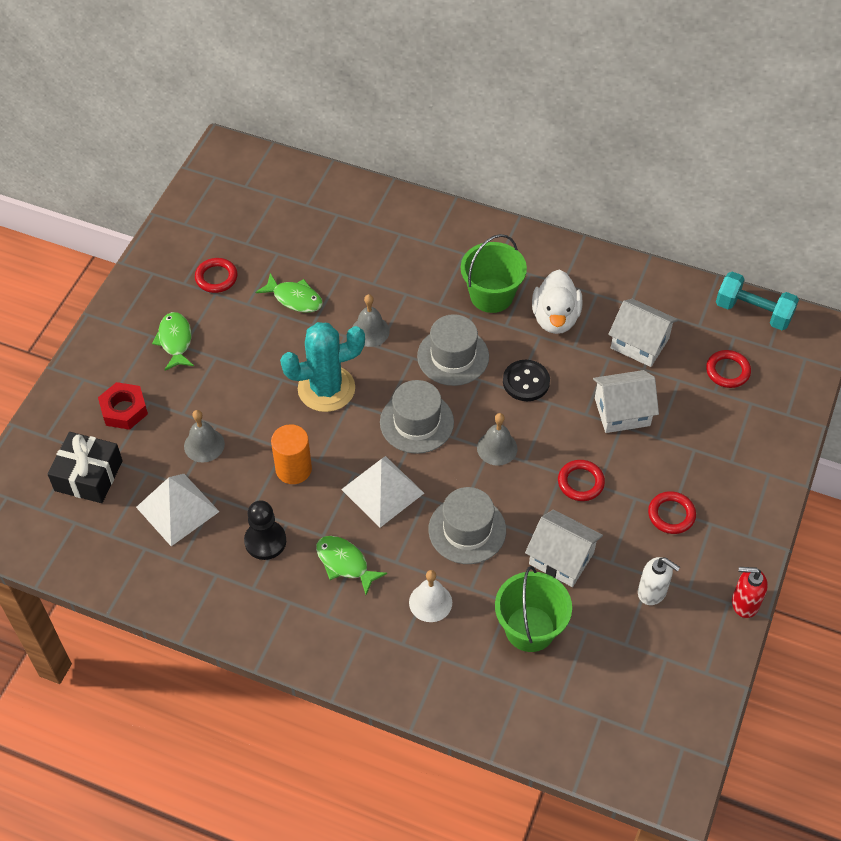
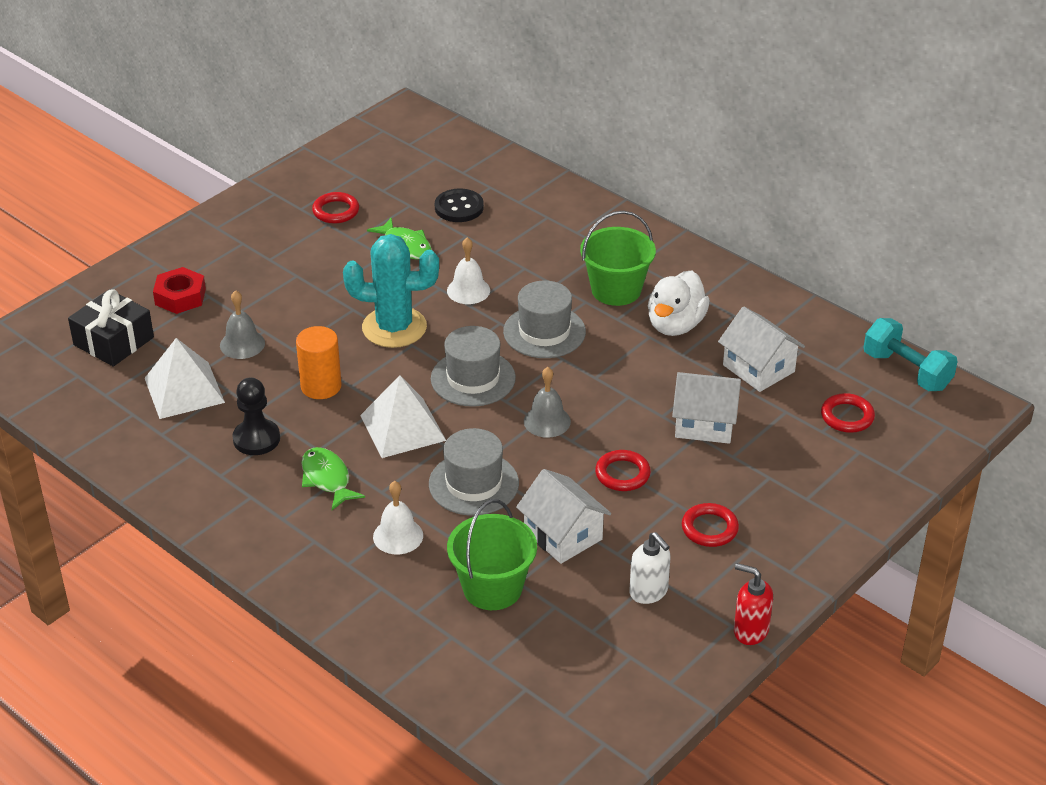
camera: 20 degrees right, 15 degrees down
(175, 341) = (264, 253): green fish -> none
(370, 331) = (468, 290): grey bell -> white bell
(526, 382) = (611, 372): black button -> black button (459, 207)

